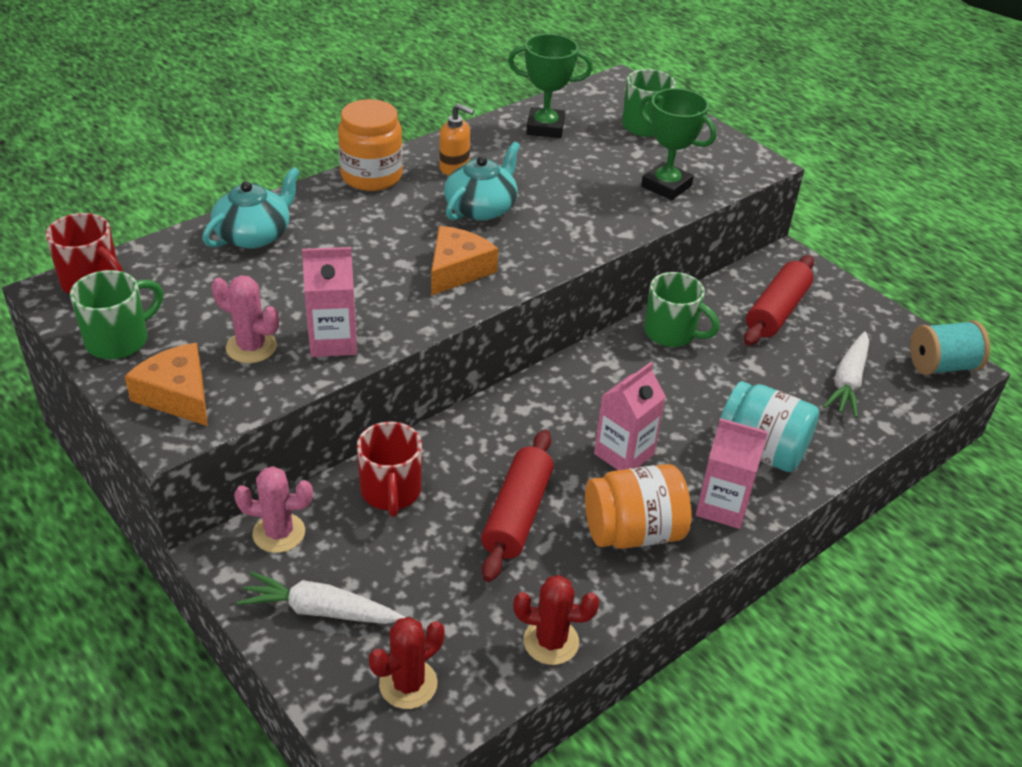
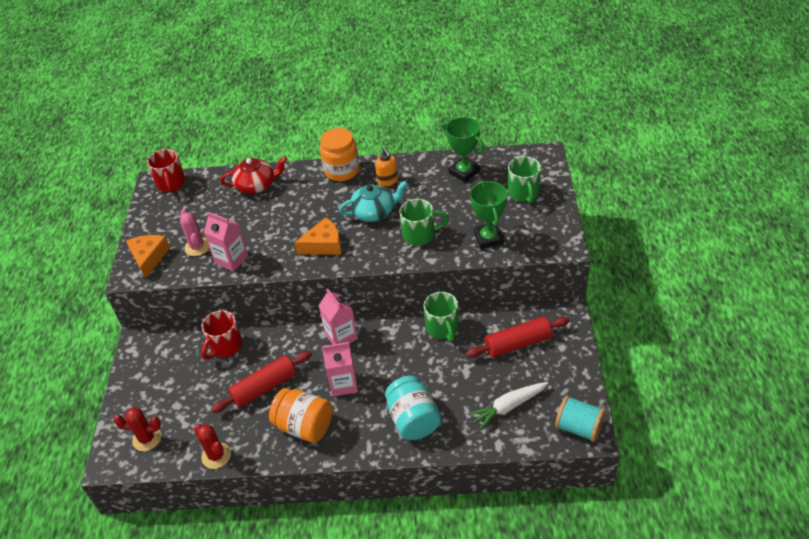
camera: 45 degrees right, 5 degrees up
(119, 340) = (154, 219): green mug -> green mug (420, 235)
(254, 235) = (256, 185): turquoise teapot -> red teapot
(279, 533) = (166, 341): pink cactus -> none
(320, 610) = (147, 386): white carrot -> none
(722, 506) = (359, 438): pink carton -> pink carton (341, 336)

